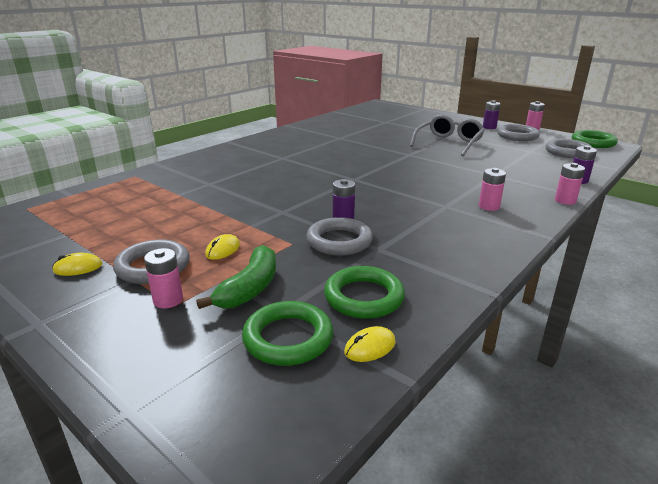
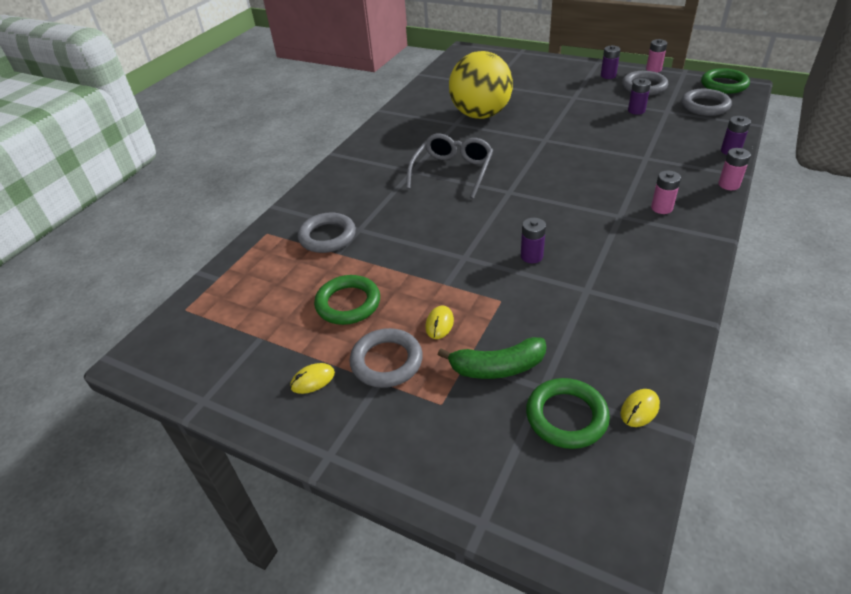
camera: 10 degrees left, 15 degrees up
(168, 300) = (431, 399): pink battery -> none
(250, 288) = (497, 367): green banana -> green banana turned 75 degrees clockwise
(339, 241) = (544, 287): grey ring -> grey ring (327, 236)
(364, 135) = (480, 115): none -> yellow ball
(364, 297) = (605, 354): green ring -> green ring (348, 303)
(449, 143) = (578, 112): grey glasses -> grey glasses (452, 171)
(502, 148) = (636, 110): none -> purple battery

